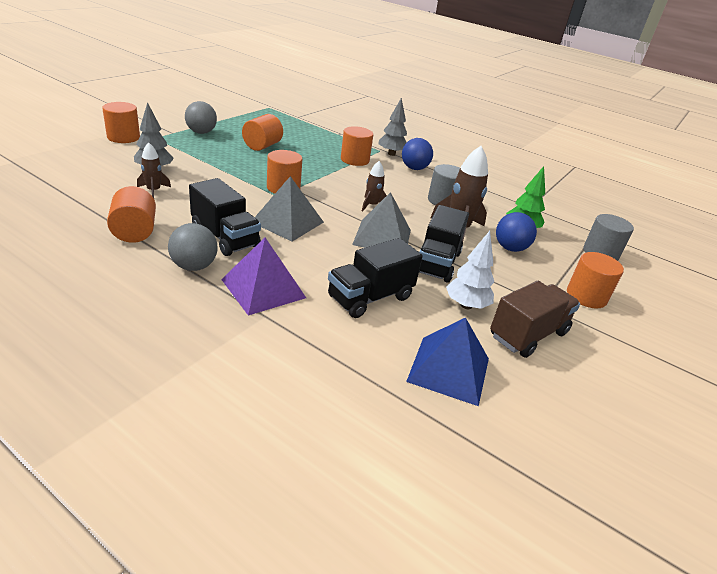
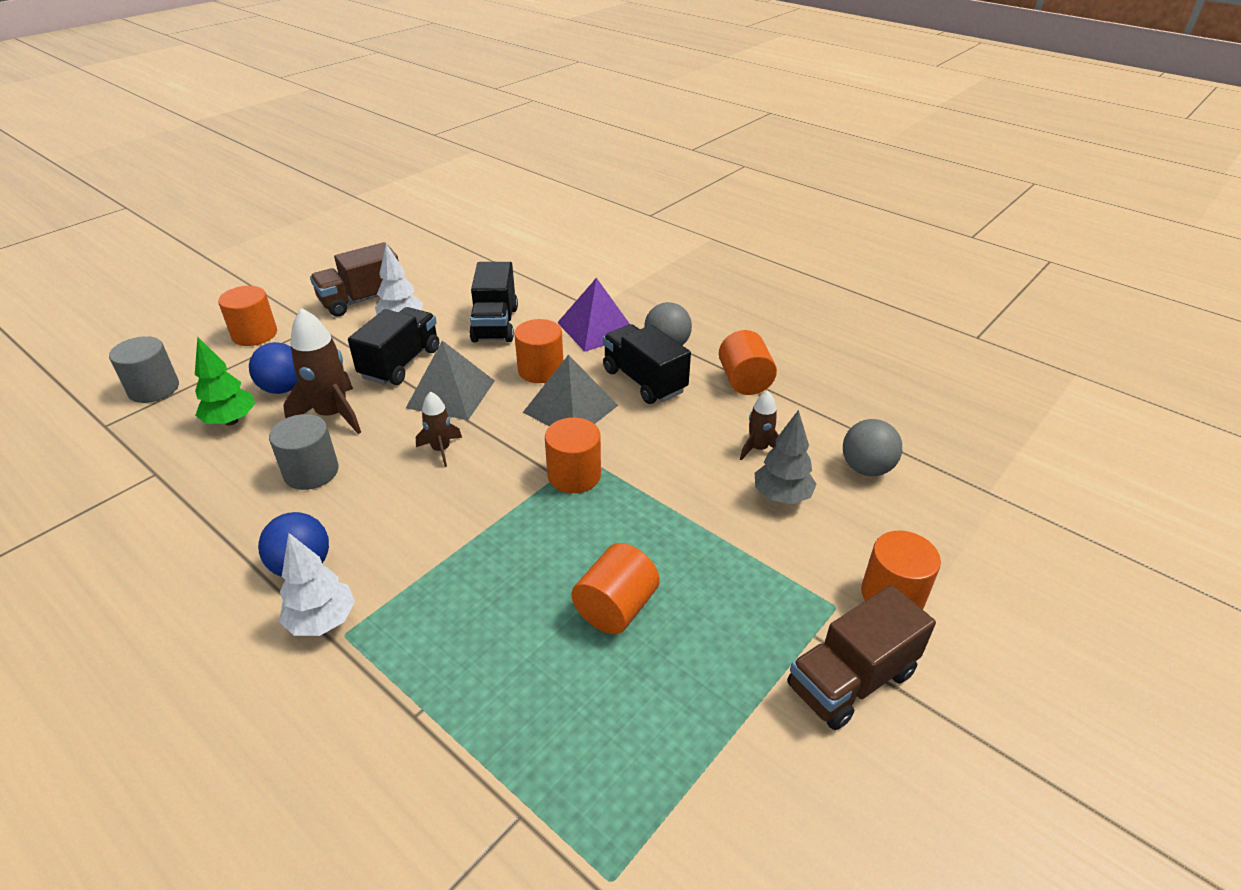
camera: 170 degrees left, 5 degrees up
(165, 123) = (851, 680): none -> brown truck
(201, 132) = (756, 648): grey ball -> grey ball (866, 468)
(354, 160) = (422, 581): orange cylinder -> orange cylinder (540, 370)
(370, 297) = (495, 324): black truck -> black truck turned 120 degrees clockwise
(391, 154) = (322, 621): grey tree -> white tree
(449, 369) = (453, 277): blue pyramid -> none

